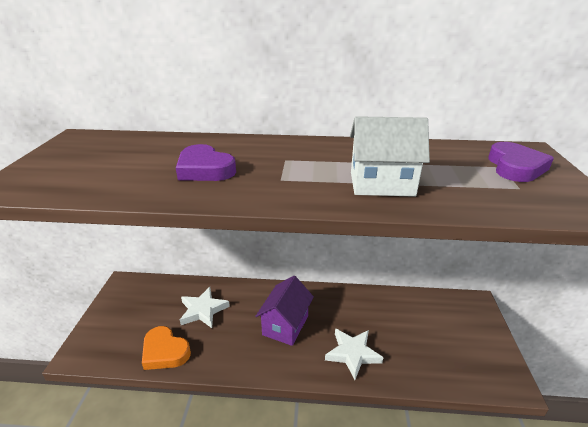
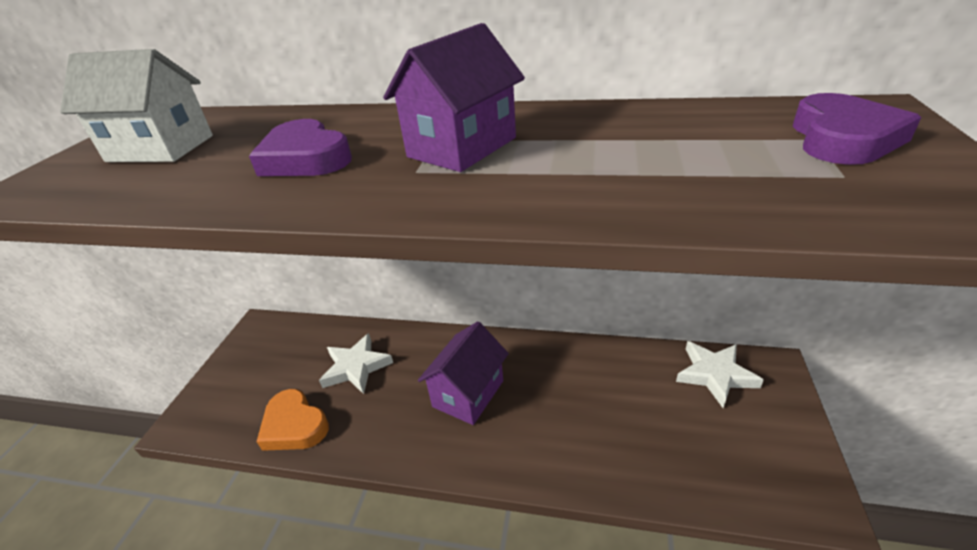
camera: 10 degrees right, 5 degrees up
(303, 165) = (462, 147): none -> purple house
(352, 354) = (562, 442): white star -> white star (715, 375)
(381, 184) = (583, 175): white house -> white house (160, 148)

